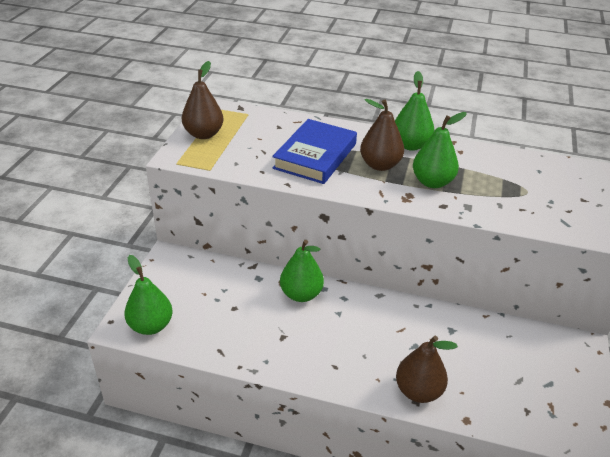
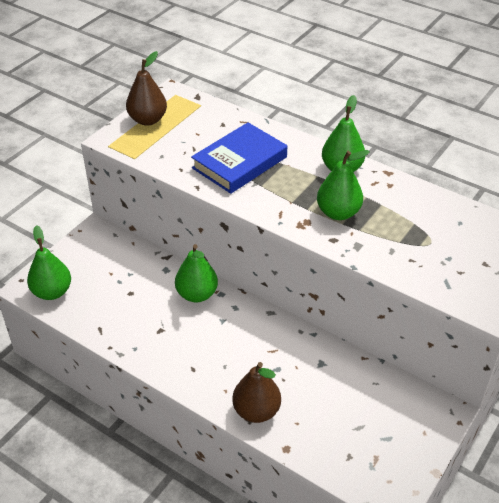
camera: 20 degrees right, 5 degrees up
(380, 165) = (297, 184): brown pear -> none

